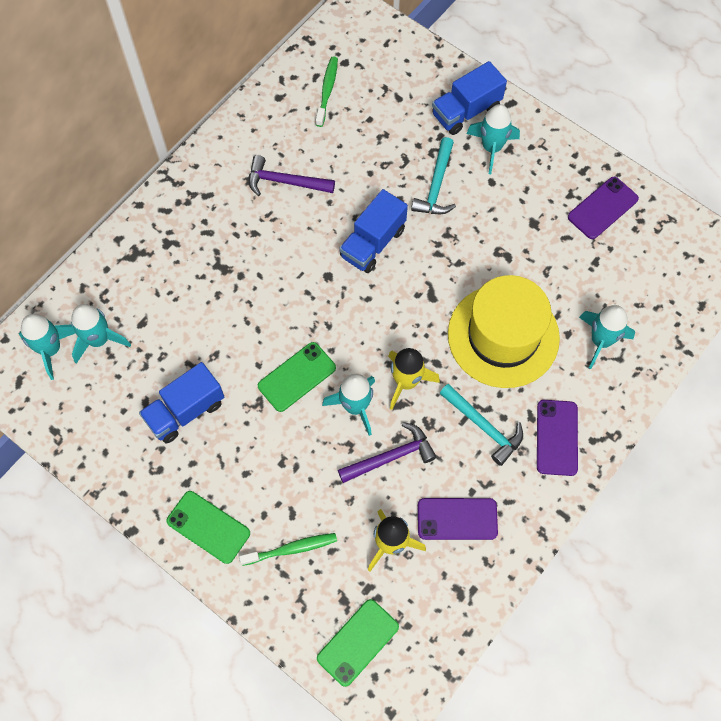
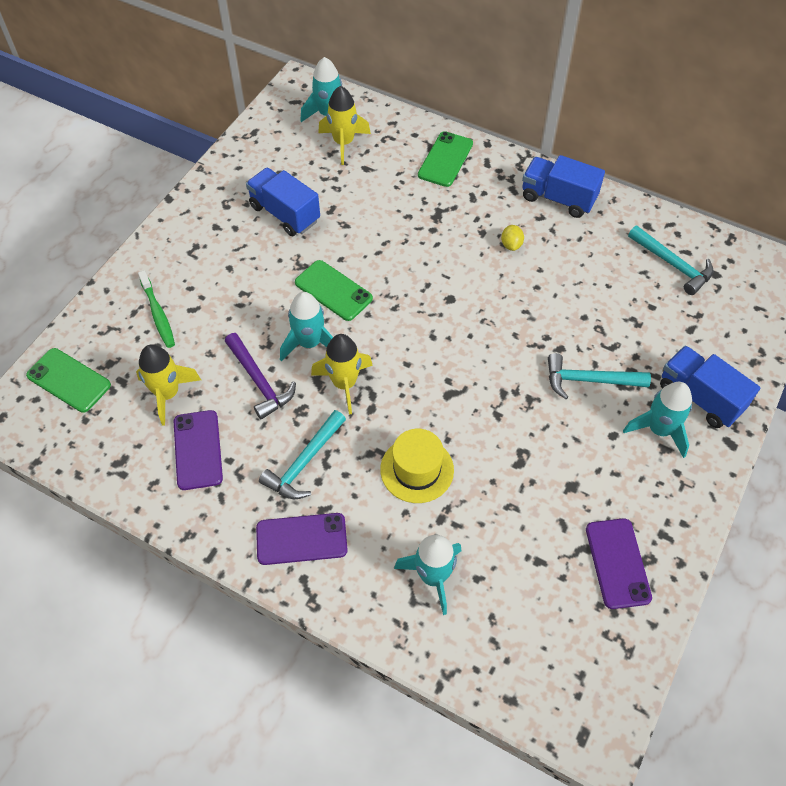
camera: 80 degrees right, 10 degrees down
(99, 340) = (343, 143): turquoise rocket -> yellow rocket
(208, 527) = (175, 249): green phone -> green phone (445, 159)
(275, 212) = (511, 245): none -> yellow lemon
(285, 182) = (548, 247): purple hammer -> none
(327, 91) = (672, 264): green toothbrush -> turquoise hammer
(373, 243) = (499, 331): blue truck -> blue truck (558, 198)
(503, 336) = (417, 469): yellow hat -> yellow hat, size x0.57
(602, 208) = (617, 563): purple phone -> purple phone turned 45 degrees clockwise

